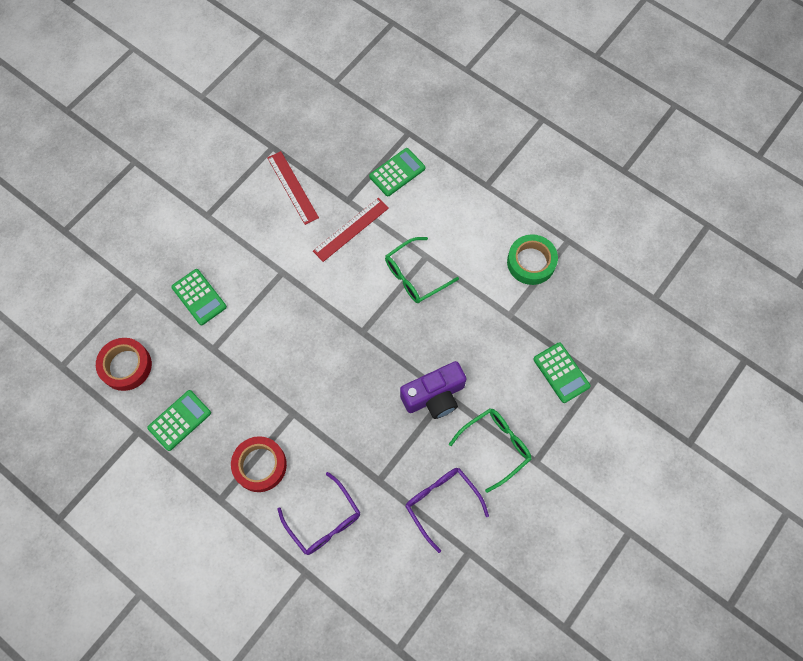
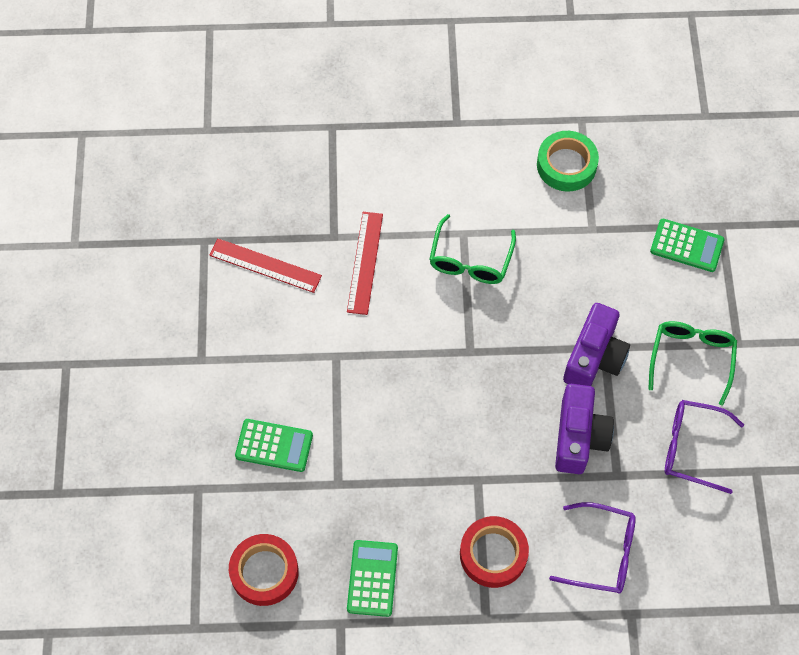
camera: 40 degrees left, 5 degrees down
(378, 437) = (579, 437): none -> purple camera
(397, 172) = (358, 173): green calculator -> none

